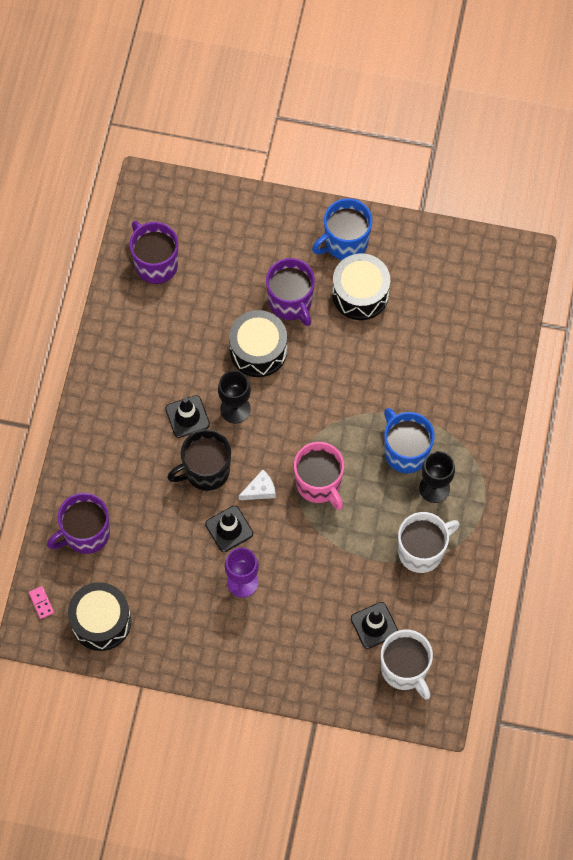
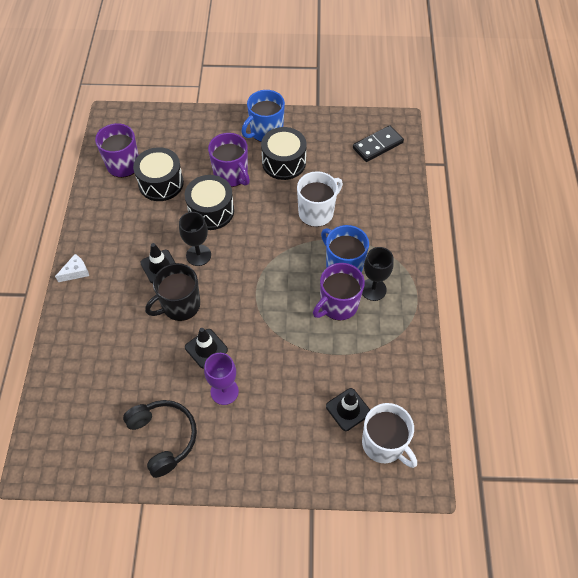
camera: 10 degrees left, 10 degrees down
(41, 603) = (41, 440): pink domino -> none
(86, 534) = (79, 372): purple mug -> purple mug (338, 305)
(101, 621) = (98, 448): black drum -> black drum (161, 183)
(171, 622) = (164, 437): none -> black headphones
(260, 490) = (228, 313): white cheese -> white cheese (76, 272)
(319, 484) = (277, 301): pink mug -> none
(422, 551) = (375, 340): white mug -> white mug (316, 212)
(486, 287) = (377, 145): none -> black domino

